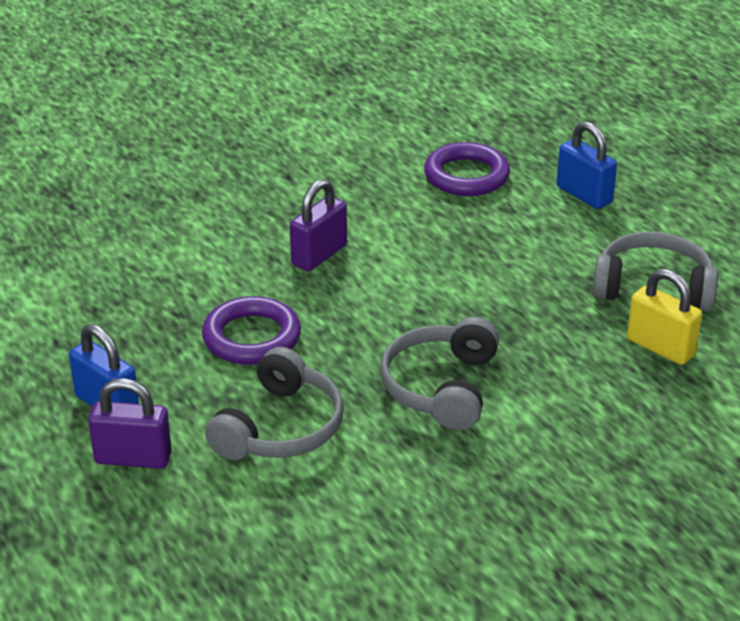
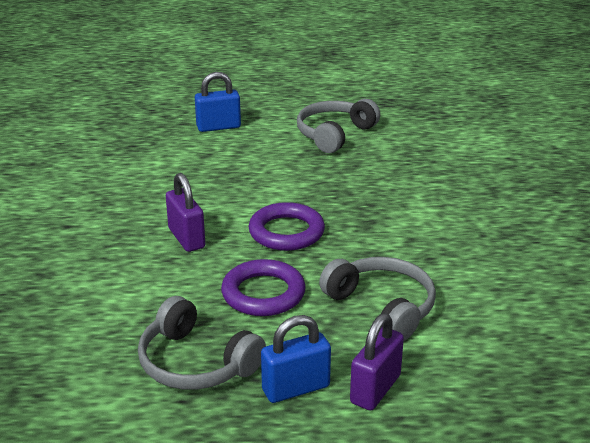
camera: 65 degrees left, 5 degrees down
(441, 387) = (380, 230): grey headphones -> grey headphones (196, 363)
(466, 176) = (152, 158): purple ring -> purple ring (286, 232)
(660, 347) = (394, 149): yellow padlock -> none

